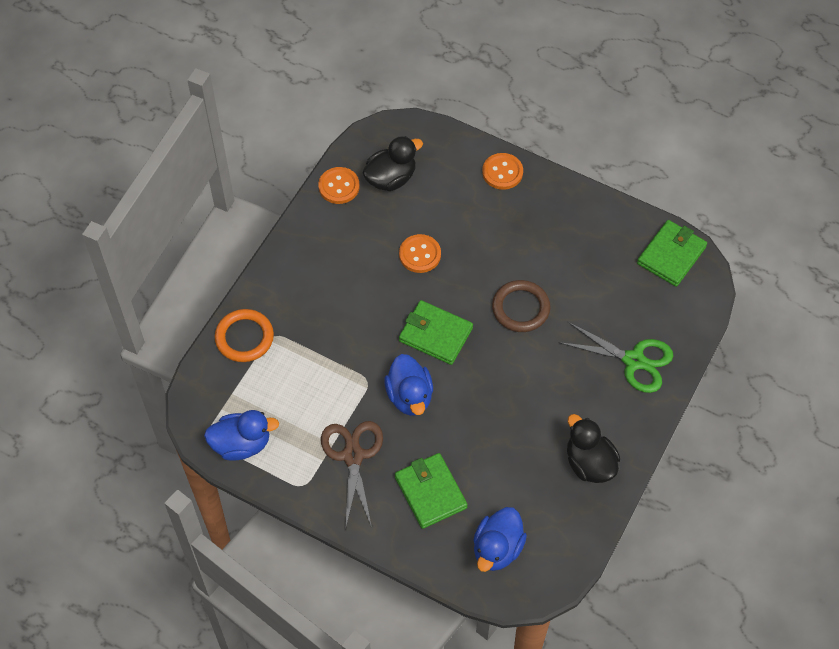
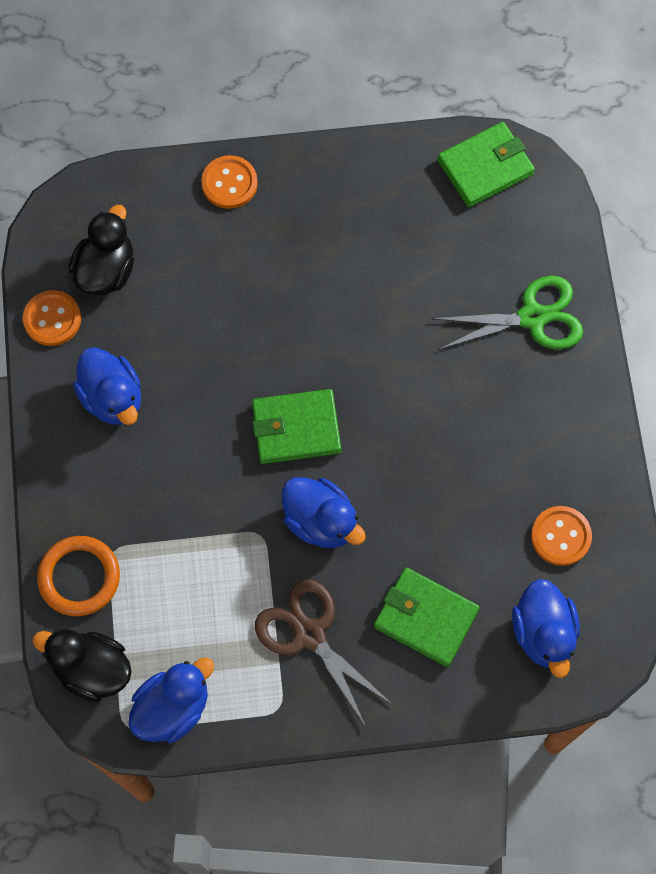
camera: 35 degrees left, 10 degrees up
(340, 251) = (113, 398): none -> blue duck
(420, 254) = (208, 343): orange button -> orange button (560, 536)
(520, 308) = (368, 335): brown ring -> none
(589, 463) = (570, 468): black duck -> black duck (92, 669)
(671, 255) = (485, 167): green wallet -> green wallet turned 60 degrees clockwise

